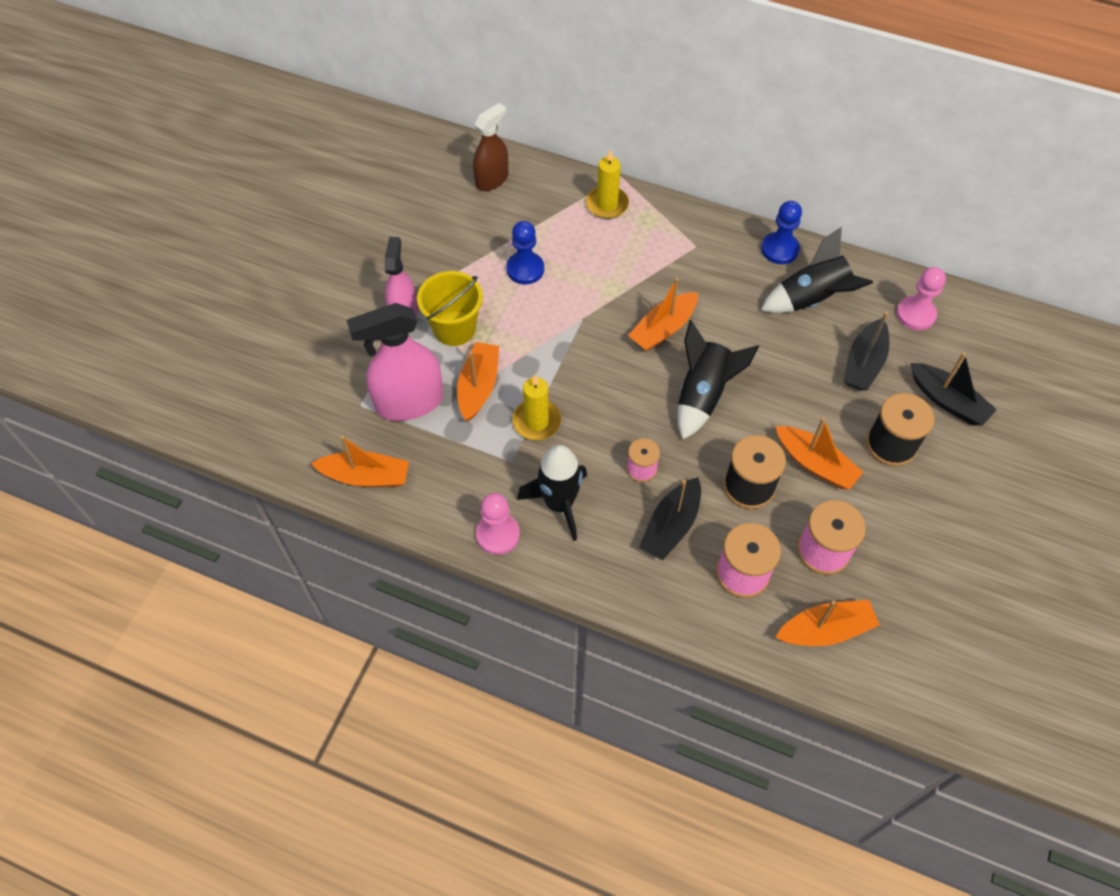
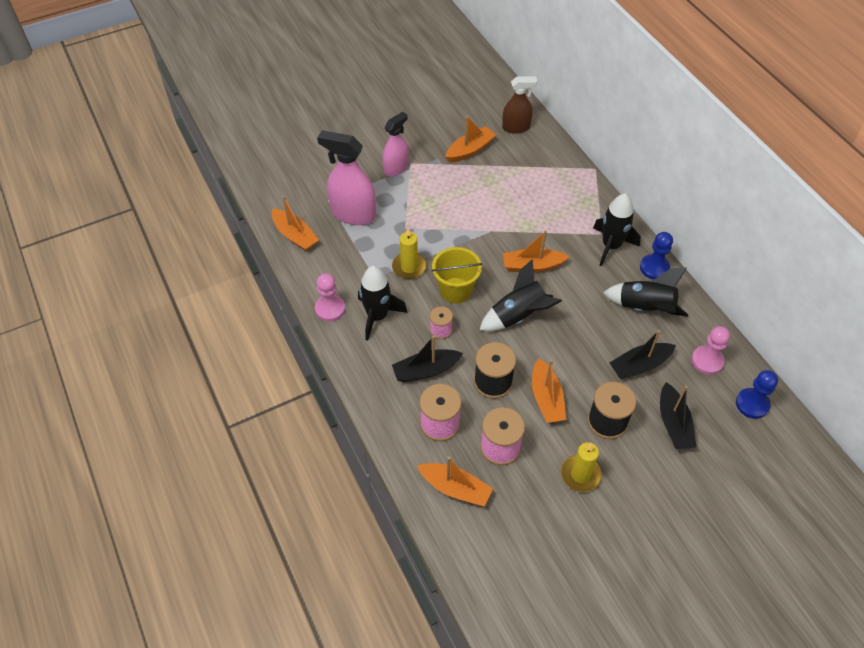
camera: 40 degrees right, 5 degrees down
(454, 328) = (414, 192): yellow bucket -> yellow bucket (455, 290)
(478, 386) = (397, 229): orange boat -> orange boat (470, 150)
(525, 269) = (485, 185): blue pawn -> blue pawn (752, 404)
(607, 204) = (570, 179): yellow candle -> yellow candle (580, 474)
(717, 253) = (611, 246): none -> black rocket

